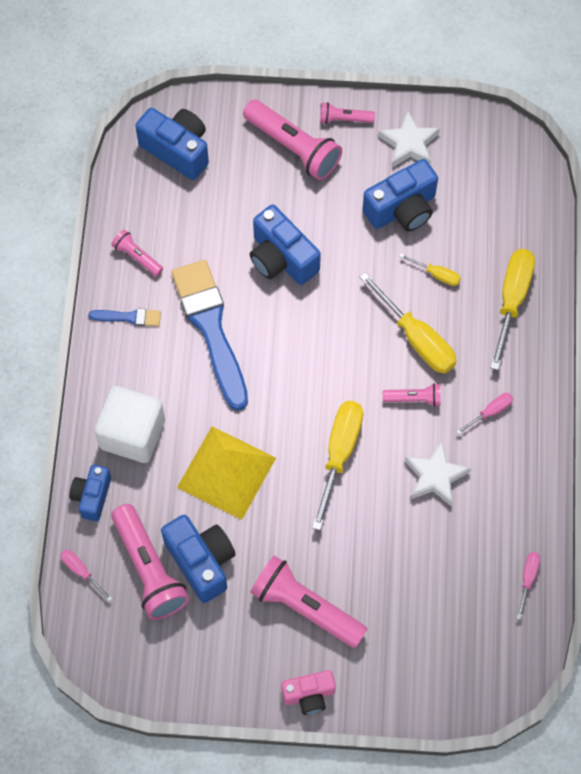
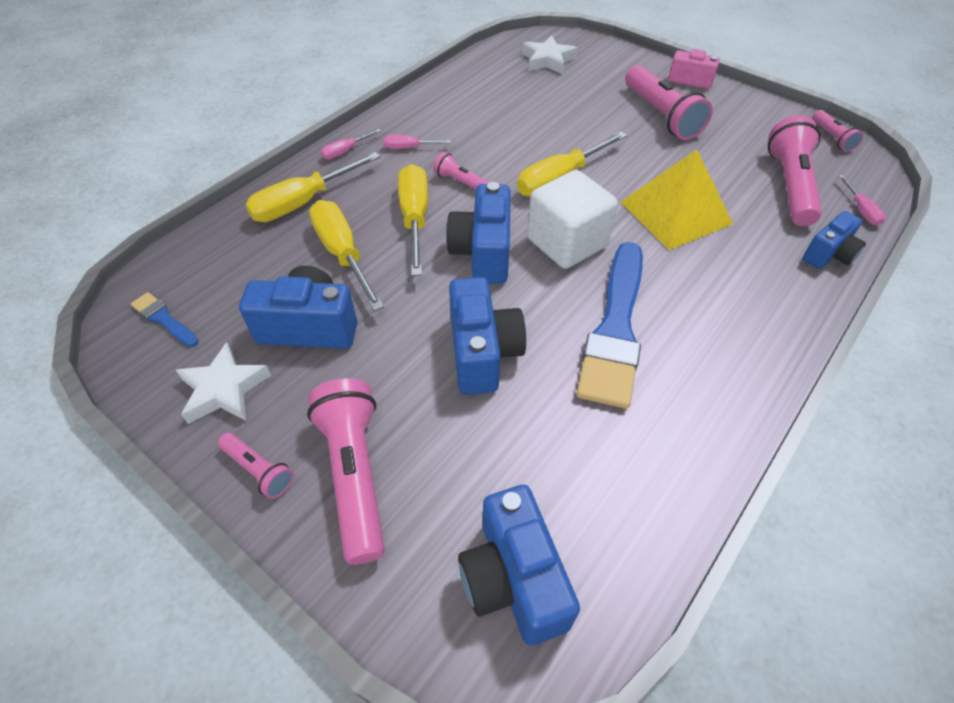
camera: 145 degrees left, 15 degrees down
(129, 317) = (711, 391): blue brush -> blue brush (164, 319)
(132, 434) = (760, 282): white cube -> white cube (567, 243)
(137, 257) = (663, 456): pink flashlight -> pink flashlight (832, 138)
(201, 561) = (736, 171): blue camera -> blue camera (483, 253)
(435, 476) = (493, 134): white star -> white star (548, 60)
(436, 274) = (342, 254): yellow screwdriver -> yellow screwdriver, size x2.01
(528, 579) = (482, 67): pink screwdriver -> pink screwdriver (345, 151)

